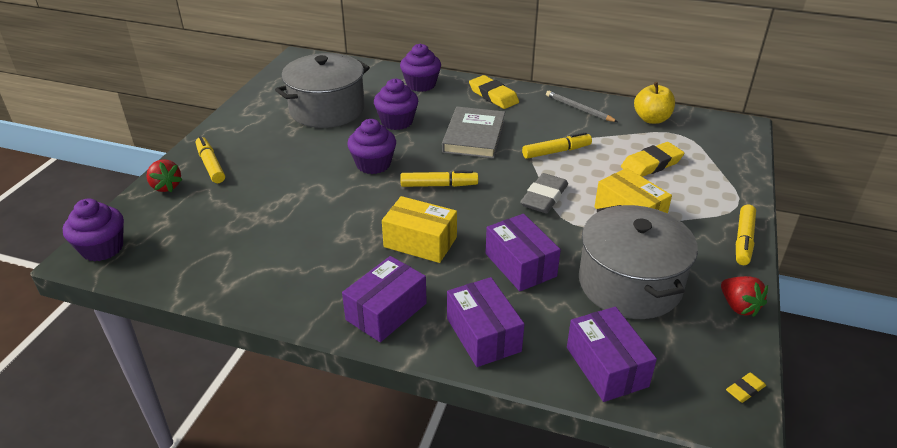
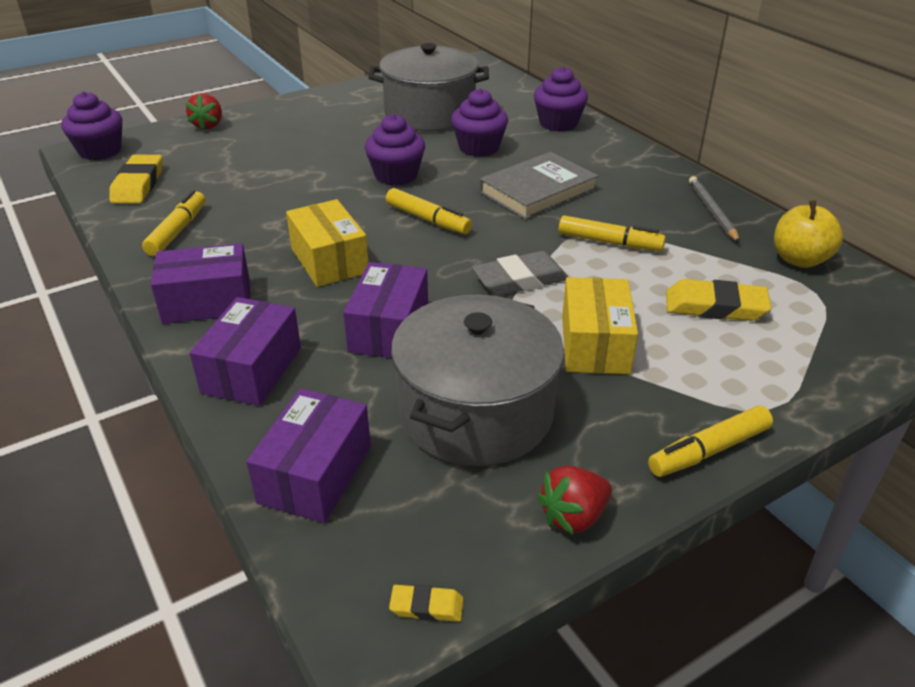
camera: 40 degrees right, 0 degrees up
(211, 165) = (264, 122): yellow marker -> yellow marker (178, 231)
(493, 96) = (623, 161): yellow eraser -> yellow eraser (138, 184)
(738, 306) = (573, 516): red strawberry -> red strawberry turned 45 degrees clockwise

